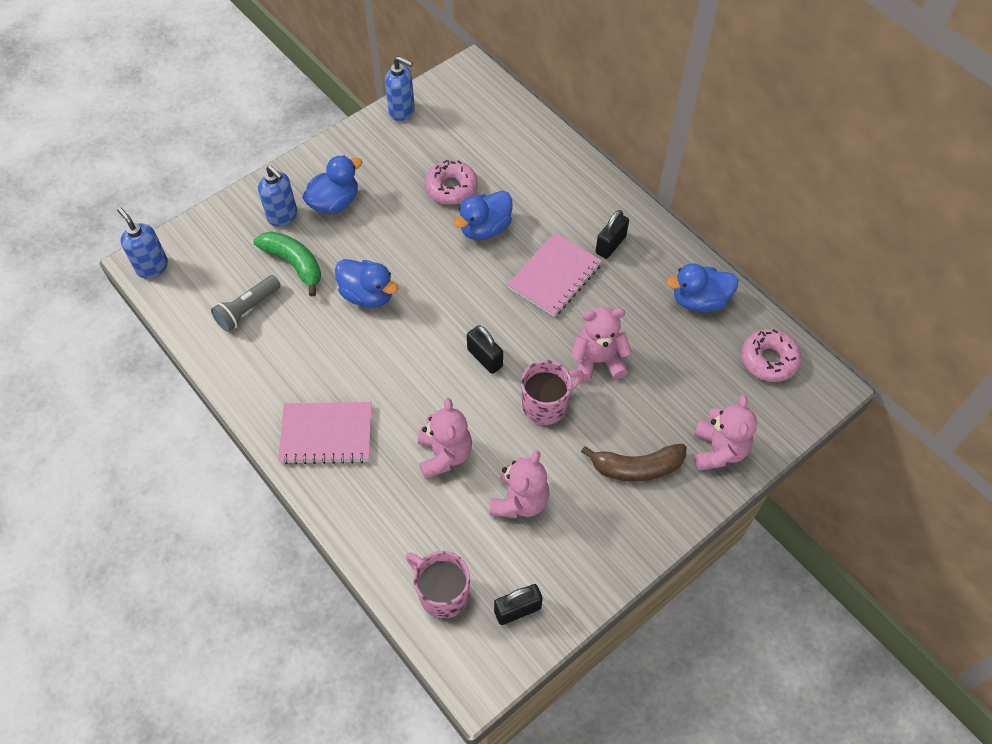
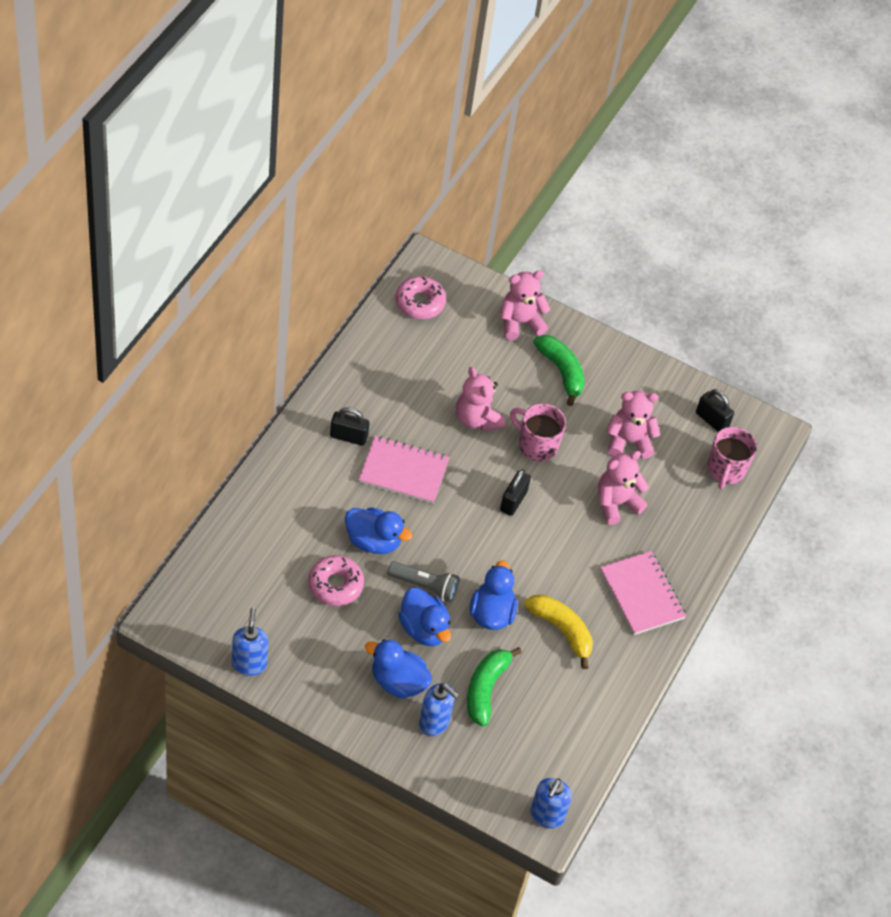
camera: 120 degrees left, 5 degrees down
(247, 309) = (554, 708): grey flashlight -> grey flashlight (425, 586)
(283, 216) = (434, 722): blue soap dispenser -> blue soap dispenser turned 105 degrees clockwise
(322, 346) = (562, 630): none -> yellow banana
(637, 467) = (561, 372): brown banana -> green banana
(699, 300) = (381, 359): blue duck -> blue duck (424, 629)

